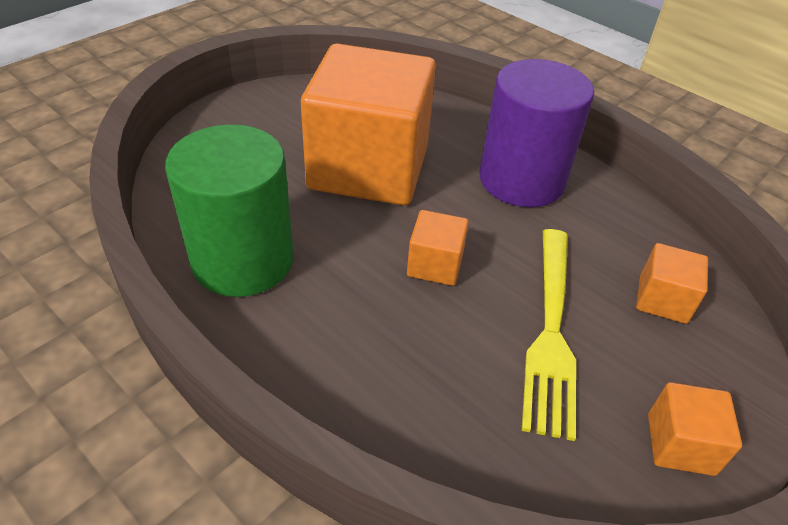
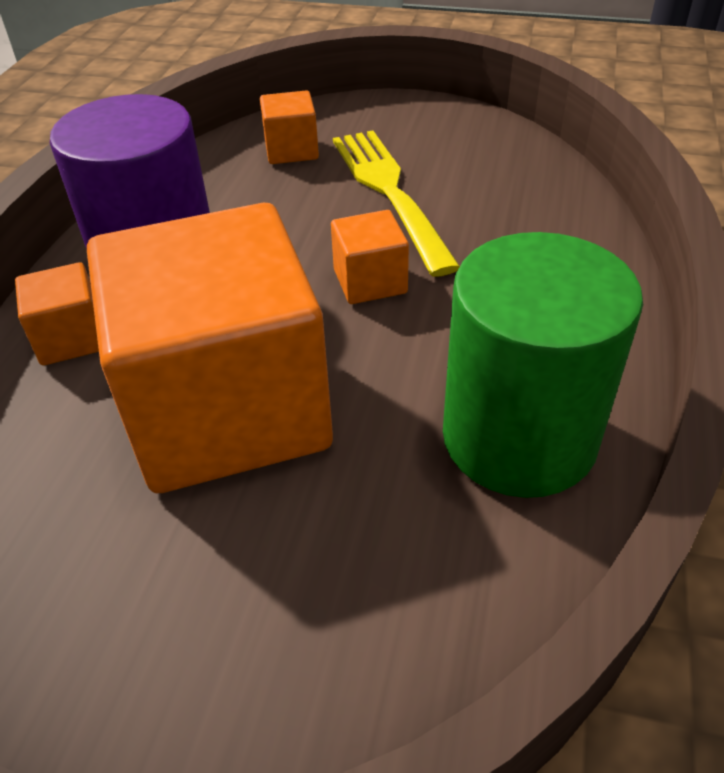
camera: 115 degrees left, 0 degrees up
(551, 332) = (389, 192): yellow fork -> yellow fork turned 90 degrees counterclockwise
(680, 444) = (438, 122): orange cube -> orange cube (71, 338)

